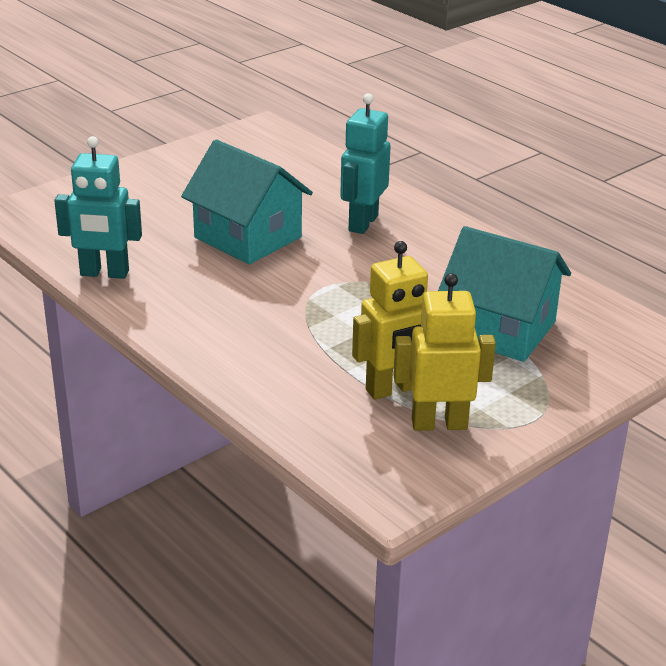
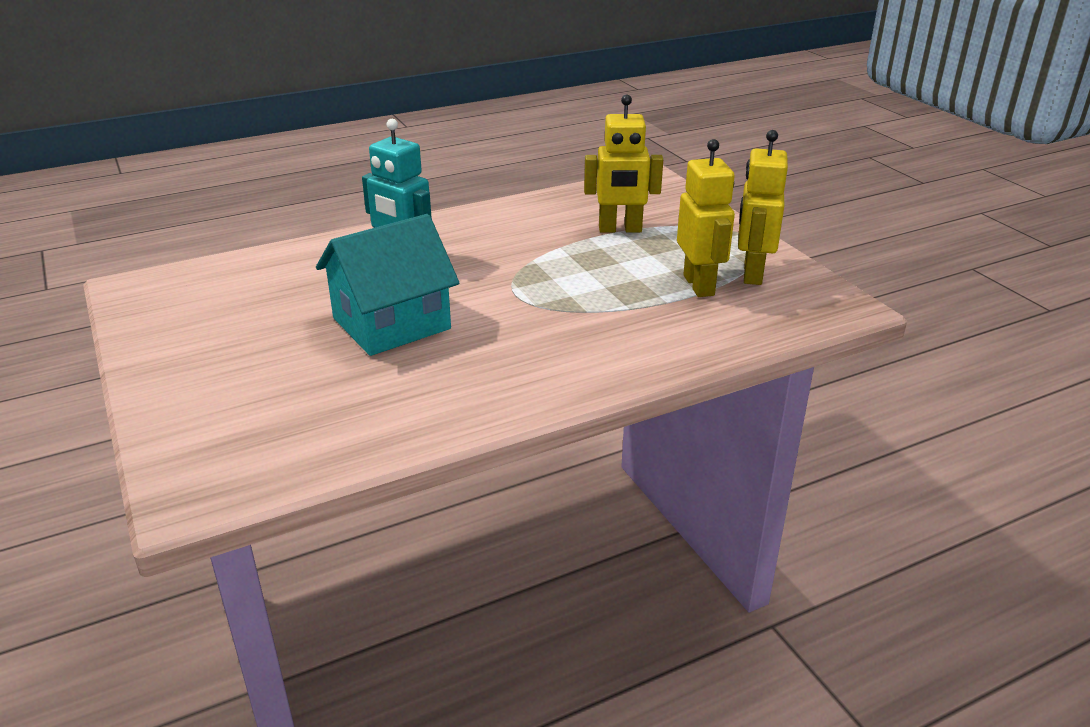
camera: 75 degrees left, 0 degrees up
(104, 273) = (417, 426): turquoise robot -> none
(500, 329) = (620, 229): turquoise house -> yellow robot

